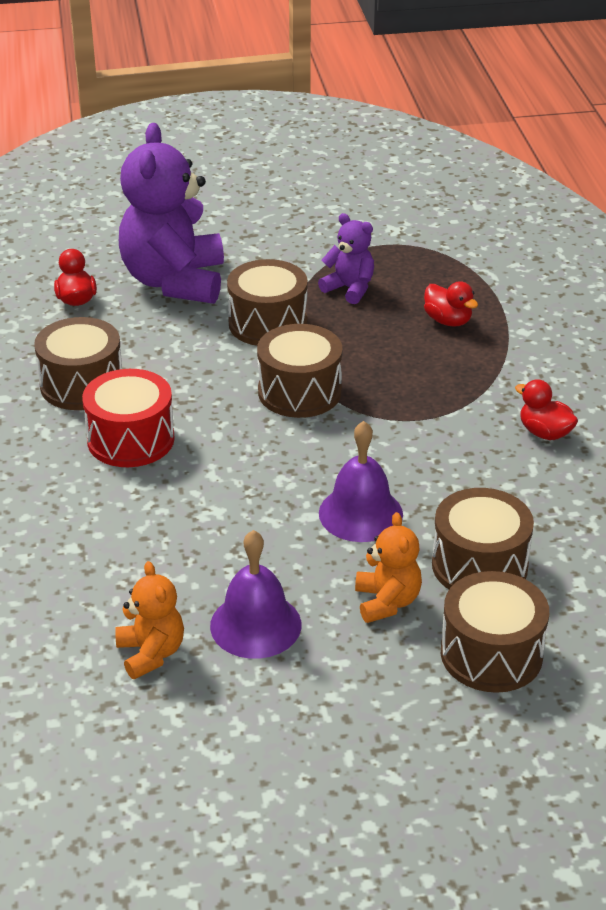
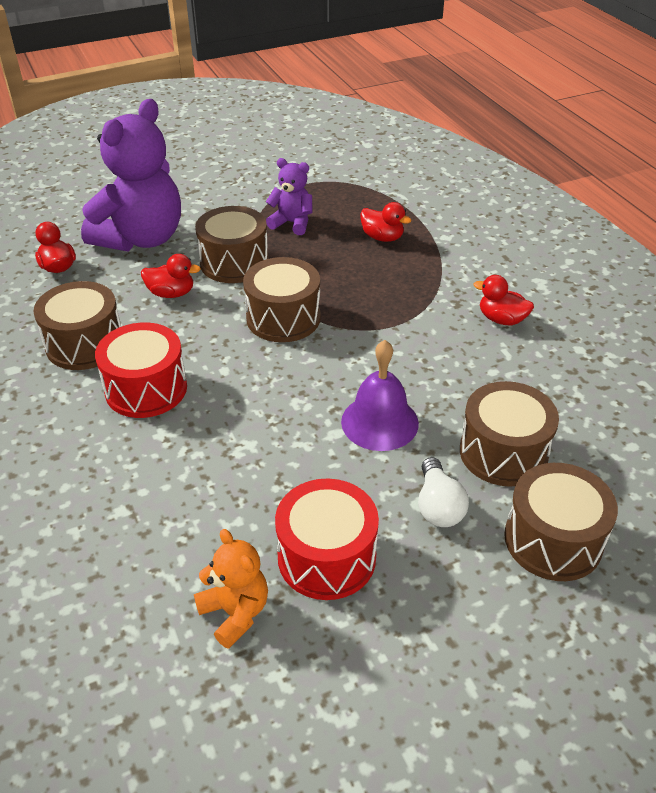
camera: 15 degrees left, 5 degrees up
(174, 282) = (141, 238): purple teddy bear -> purple teddy bear turned 135 degrees counterclockwise
(188, 346) = (171, 293): none -> red duck
(255, 625) = (326, 557): purple bell -> red drum
(387, 602) = (438, 506): orange teddy bear -> white light bulb

